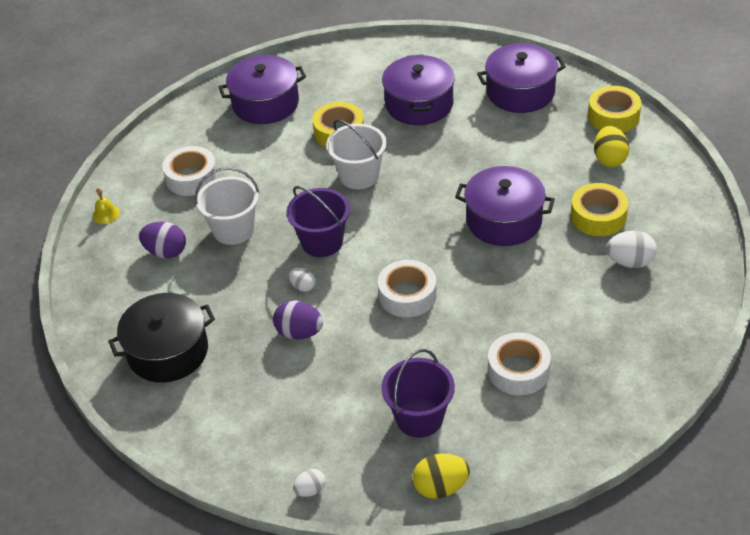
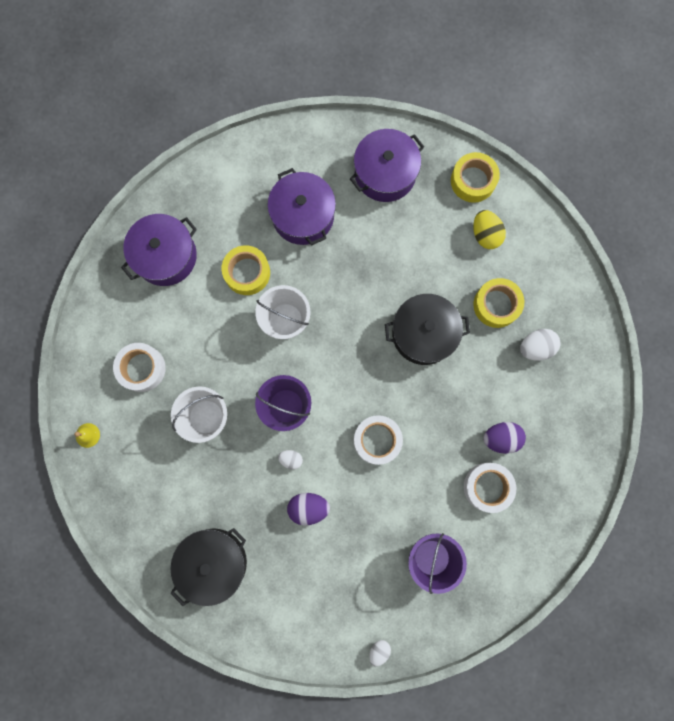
camera: 25 degrees left, 35 degrees up
(166, 252) = (161, 460): purple egg -> purple egg (501, 438)
(440, 487) = (469, 613): yellow egg -> none
(504, 220) = (423, 333): purple pot -> black pot

